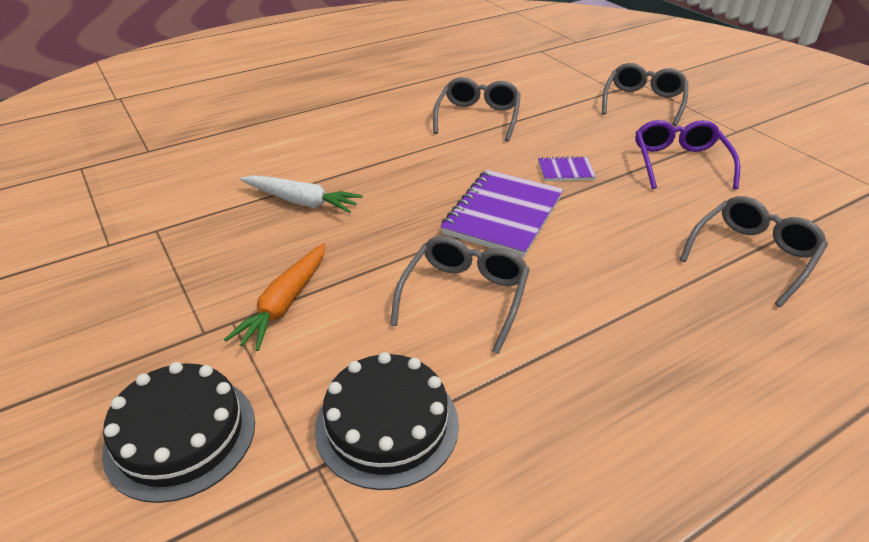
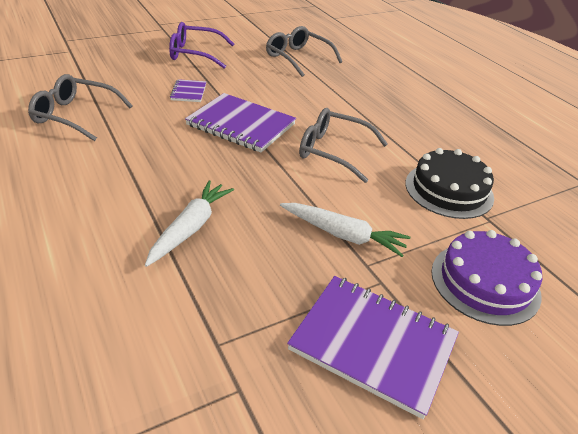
camera: 90 degrees left, 0 degrees up
(122, 321) = (373, 344): none -> purple notebook
(181, 435) = (485, 282): black cake -> purple cake
(285, 303) = (343, 235): orange carrot -> white carrot
(643, 102) = (99, 46): grey glasses -> none

